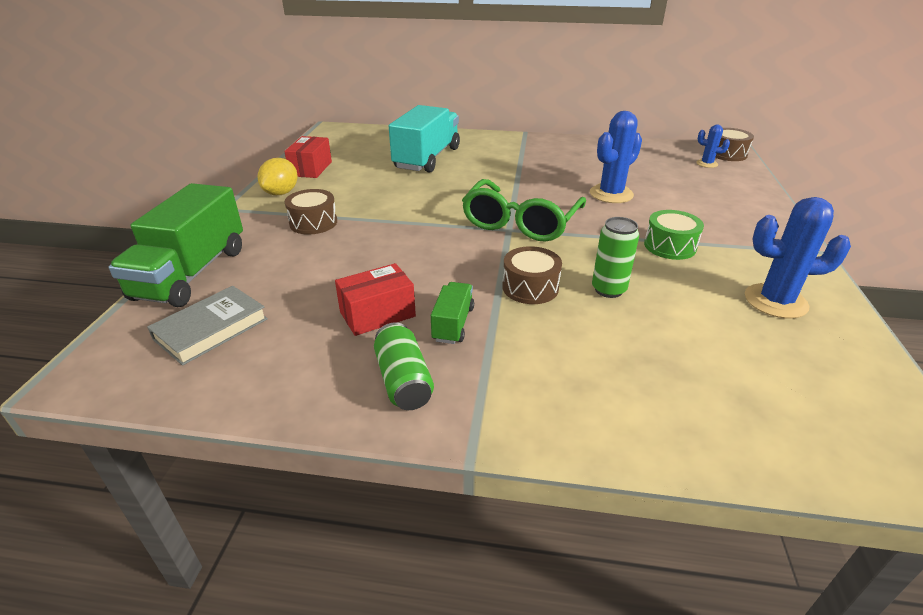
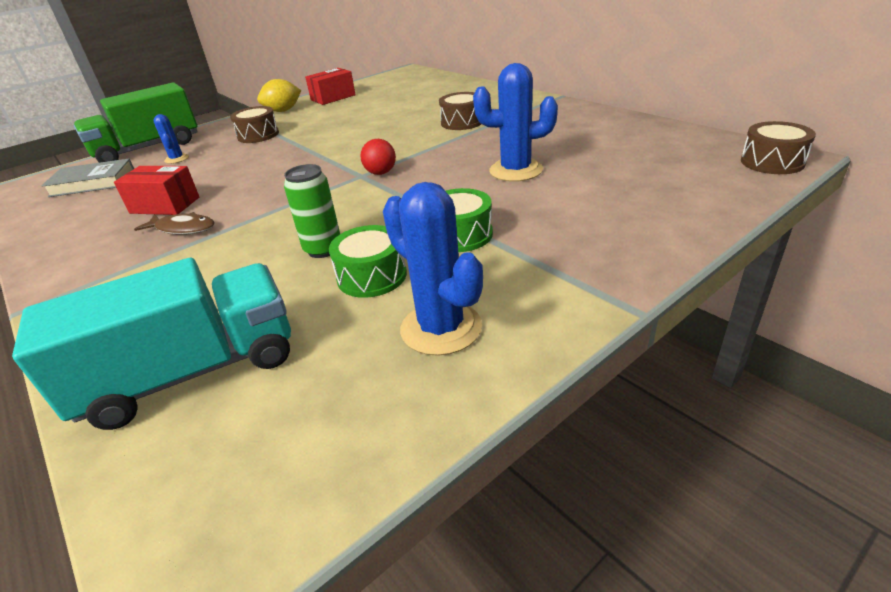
camera: 45 degrees right, 0 degrees up
(403, 380) = (91, 250): green can -> none
(427, 158) = (425, 104): turquoise truck -> turquoise truck (192, 372)
(453, 324) = (183, 229): green truck -> brown fish
(520, 223) = (381, 173): green glasses -> red ball
(530, 287) = (277, 224): brown drum -> brown drum (462, 122)
(678, 292) = (372, 276): none -> green drum
(707, 164) = (710, 167): blue cactus -> blue cactus (177, 159)

